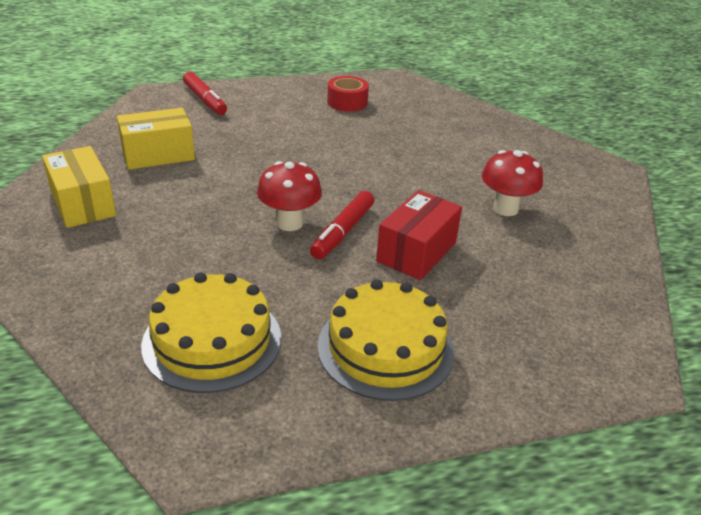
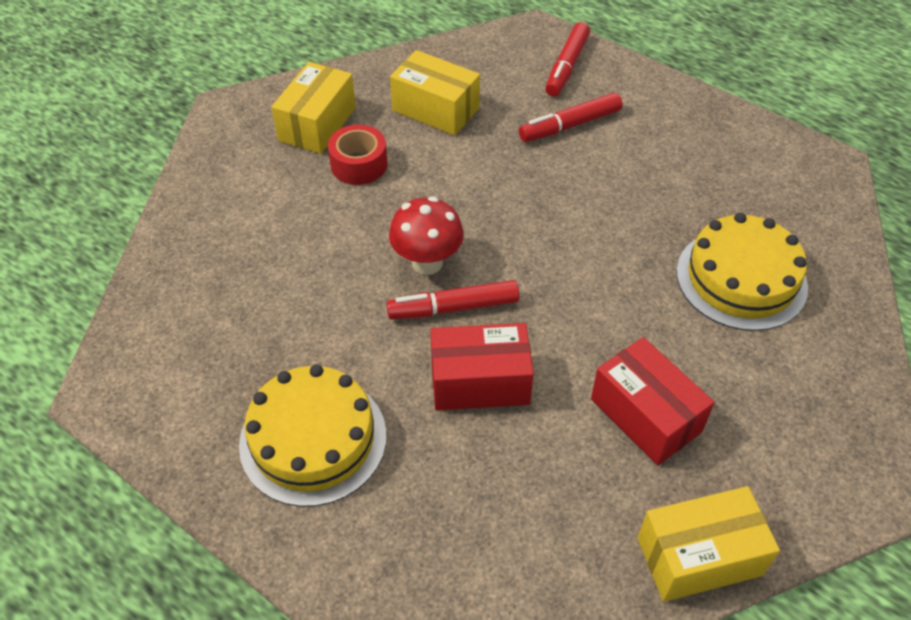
camera: 55 degrees right, 15 degrees up
(212, 340) = (225, 320): yellow cake -> yellow cake (741, 279)
(254, 122) = (570, 125): none -> red marker
(347, 102) = (707, 160): red tape -> red tape (359, 164)
(505, 209) = (646, 415): red mushroom -> red box
(617, 241) = (699, 556): none -> yellow box

